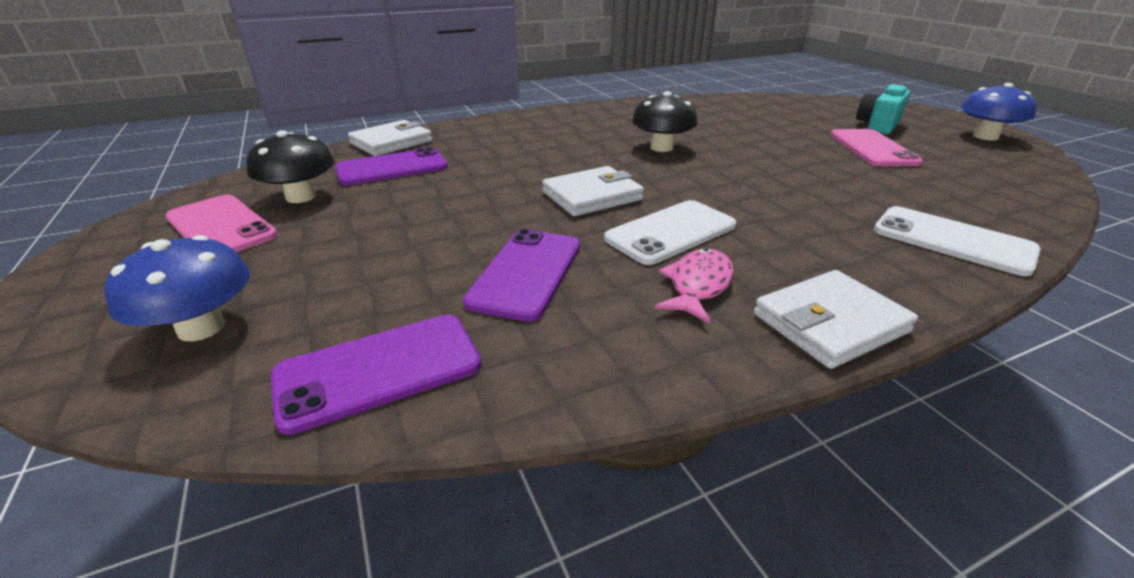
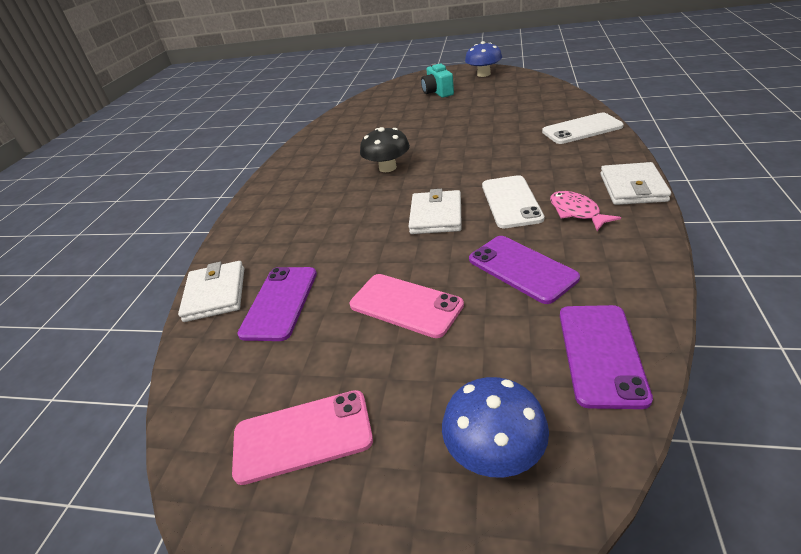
camera: 50 degrees left, 5 degrees up
(301, 197) = (285, 371): black mushroom -> none
(872, 148) = (465, 106): pink phone -> pink phone (405, 305)

